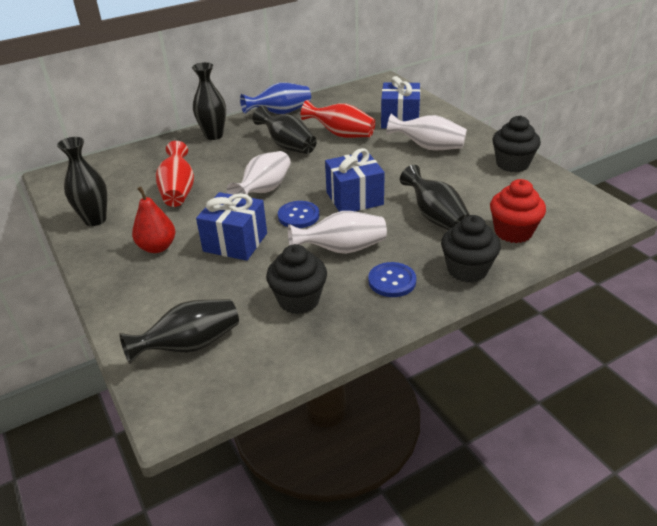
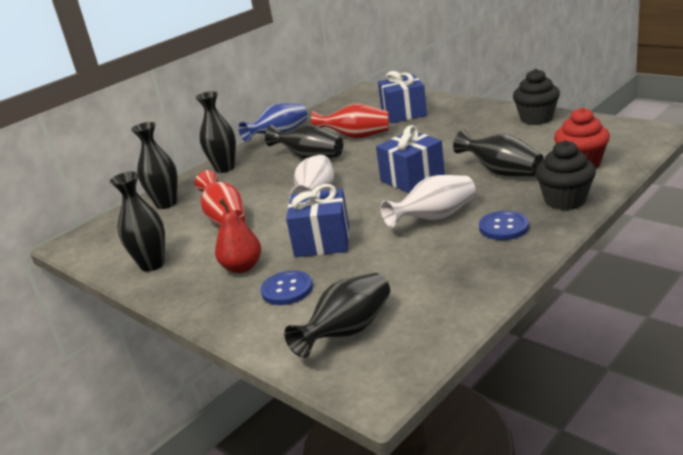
camera: 15 degrees left, 10 degrees down
(146, 159) = (166, 204): none -> black vase
(298, 216) = (369, 205): blue button -> blue button (287, 289)
(299, 300) = (427, 266): black cupcake -> none
(428, 147) = (449, 126): white vase -> none

